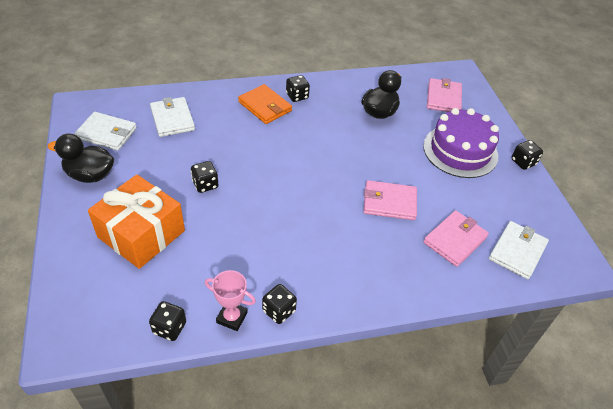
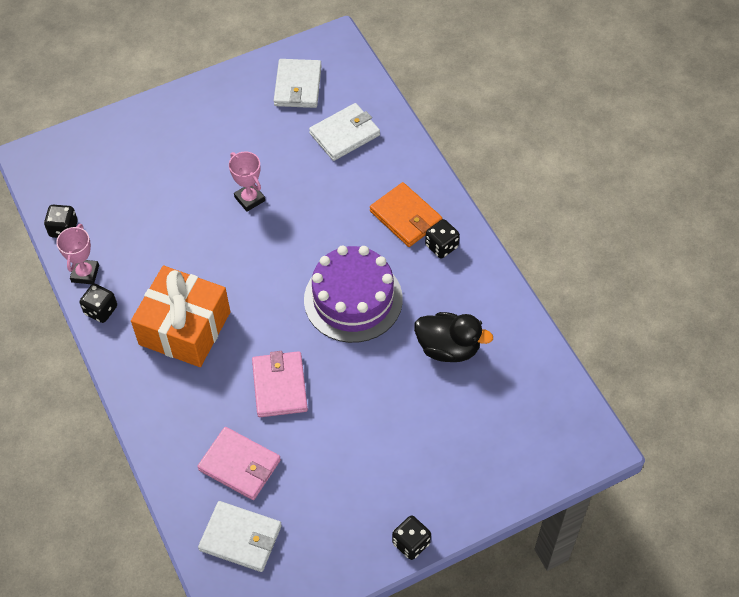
camera: 80 degrees right, 10 degrees up
(90, 175) = (231, 98): black duck -> none
(141, 234) = (166, 169): orange gift -> orange gift (185, 328)
(205, 184) = (249, 199): black dice -> pink trophy
(265, 106) = (405, 217): orange wallet -> orange wallet turned 75 degrees counterclockwise
(443, 98) = (516, 426): pink wallet -> none
(460, 151) = (405, 458): purple cake -> purple cake (353, 299)

